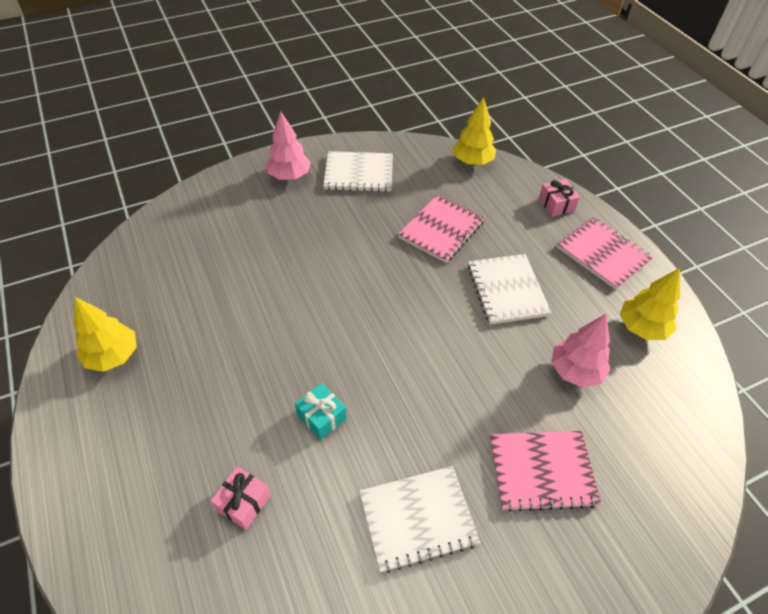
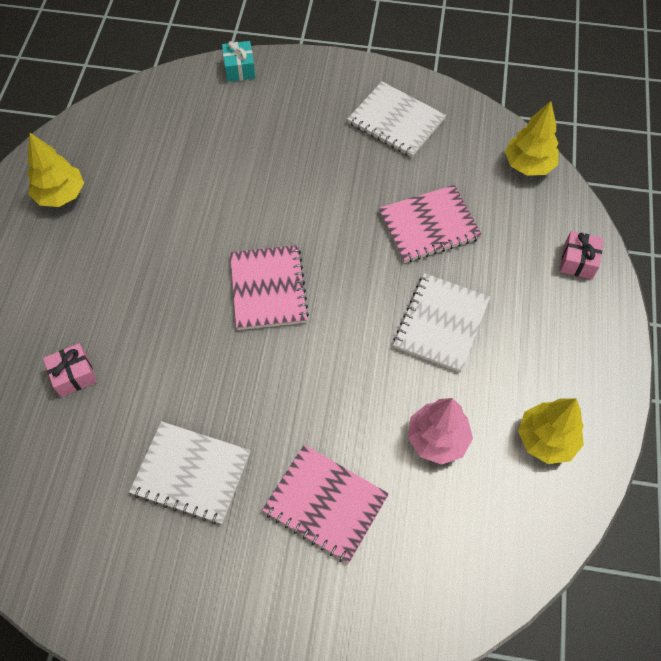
camera: 35 degrees right, 10 degrees up
(289, 176) = (326, 91): pink tree -> none
(321, 417) = (181, 343): turquoise gift -> turquoise gift (239, 69)
(602, 254) = (578, 342): pink notebook -> pink notebook (268, 289)

